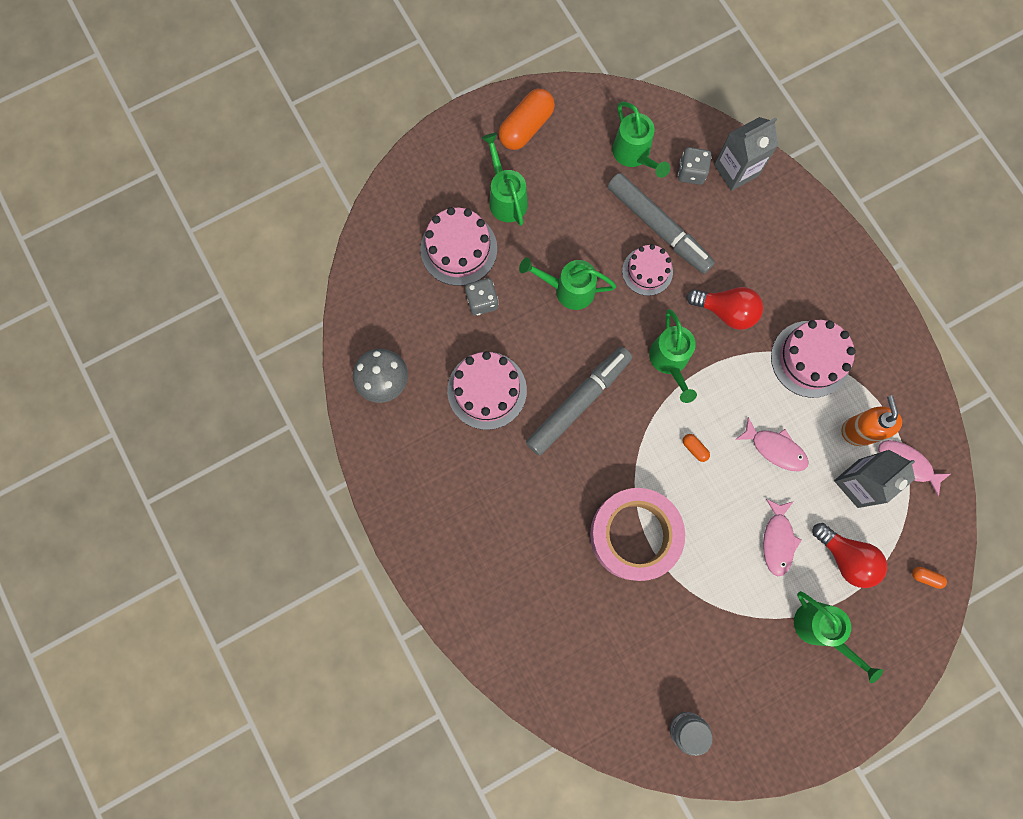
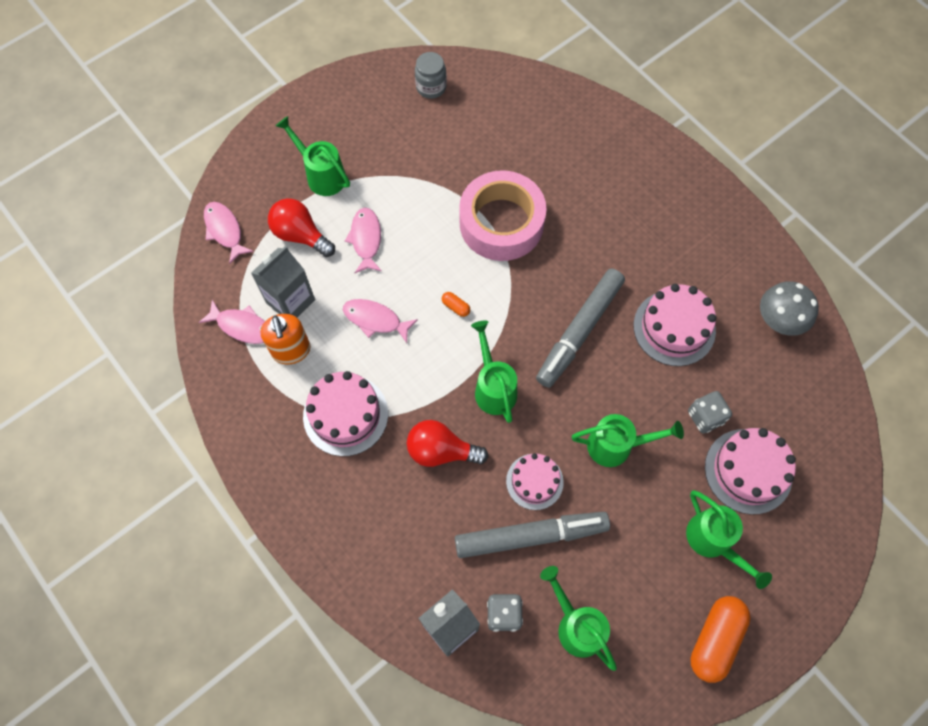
camera: 170 degrees right, 10 degrees down
(658, 227) = (531, 536): grey marker -> grey marker turned 135 degrees clockwise
(925, 577) = (225, 230): orange capsule -> pink fish

